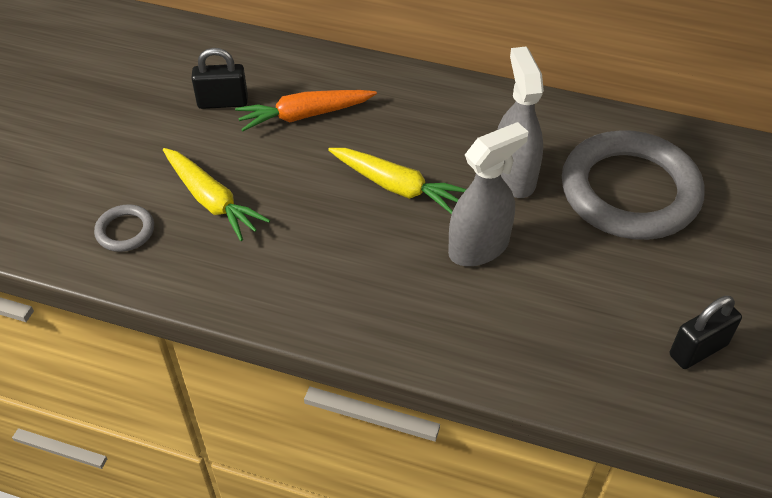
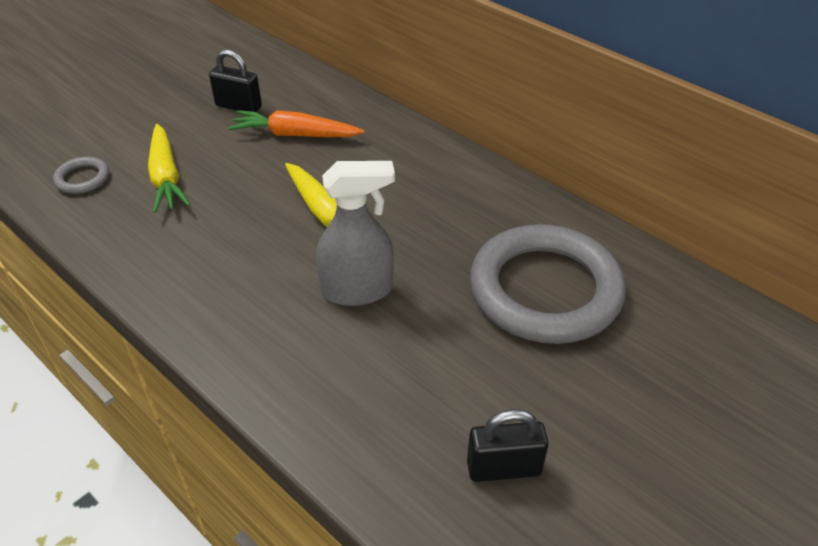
camera: 25 degrees right, 5 degrees down
(513, 177) = (439, 240): grey spray bottle -> none

